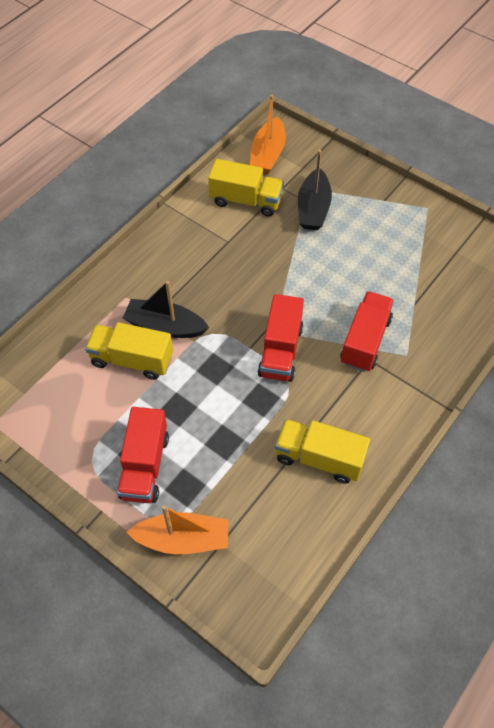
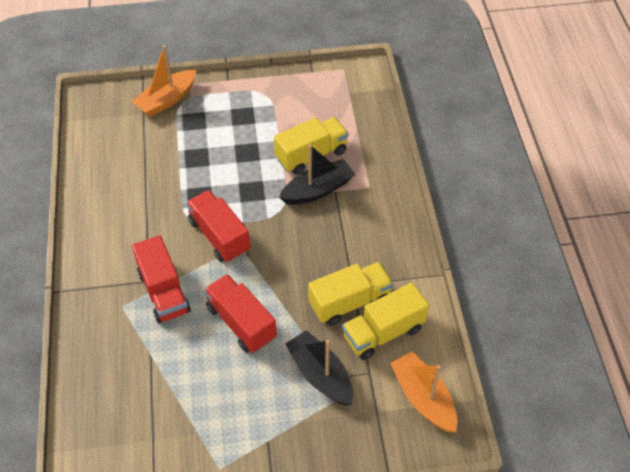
camera: 135 degrees right, 5 degrees down
(145, 466) = (230, 113): red truck -> red truck (241, 323)
(319, 458) = (125, 193): yellow truck -> yellow truck (349, 302)

